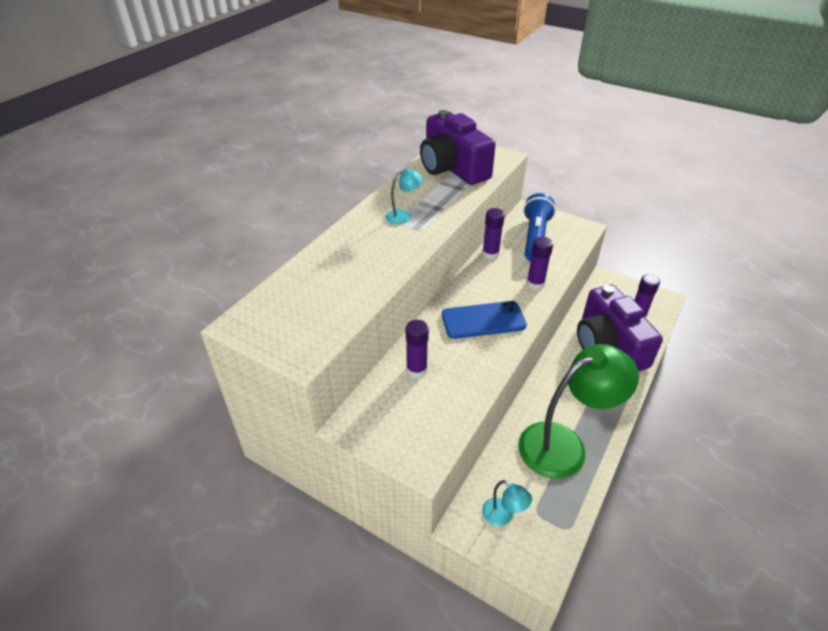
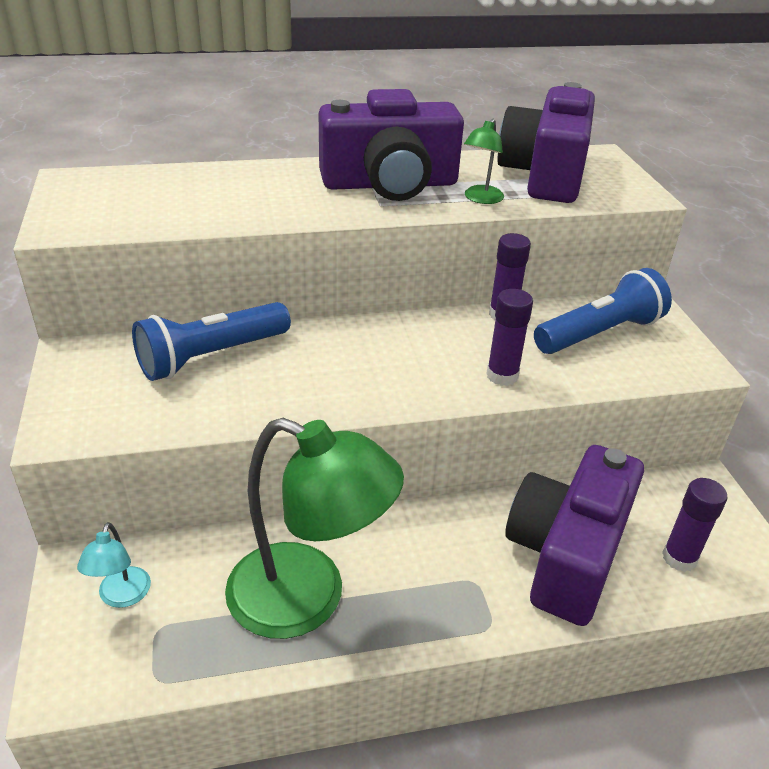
camera: 45 degrees right, 5 degrees down
(403, 216) = (390, 184): turquoise lamp -> purple camera
(416, 370) = (212, 356): purple glue stick -> blue flashlight
(453, 199) = (480, 199): none -> green lamp
(483, 320) = (365, 365): blue phone -> none

